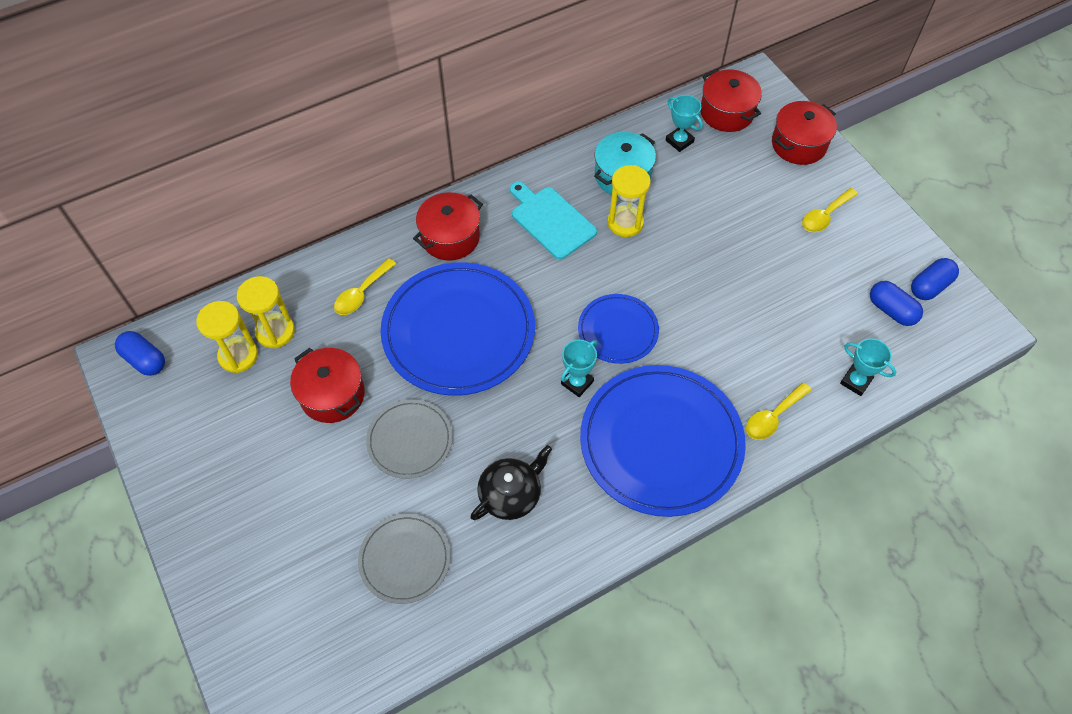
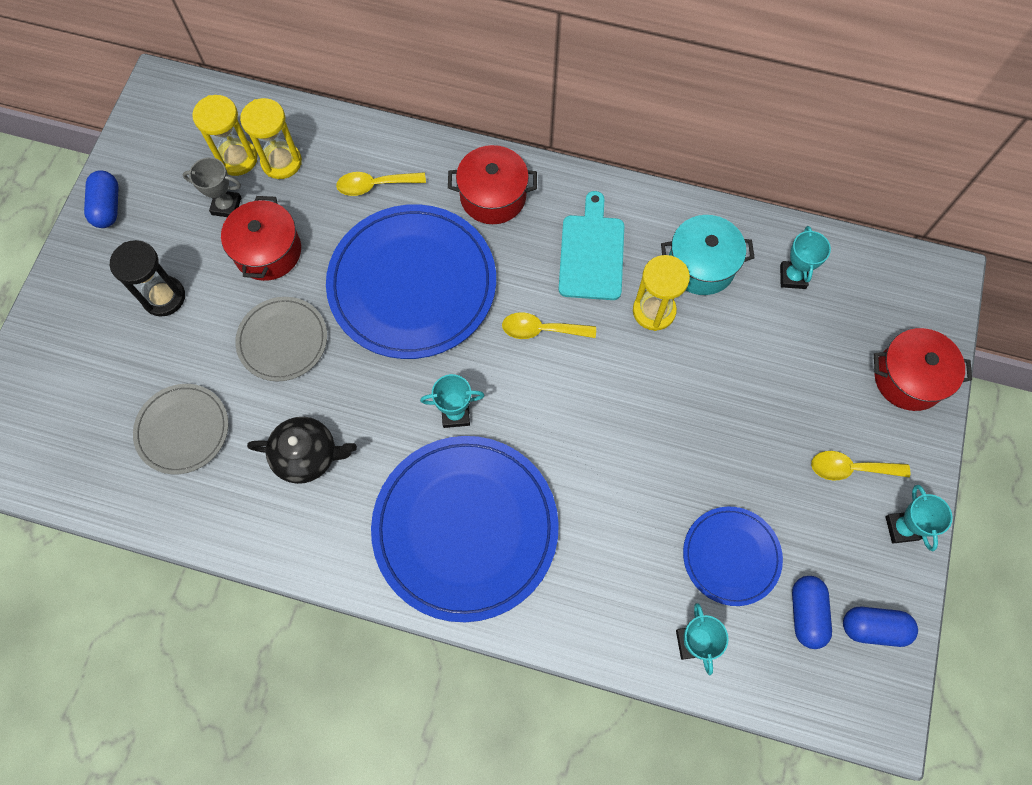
camera: 45 degrees right, 10 degrees up
(145, 360) = (174, 105): blue capsule -> blue capsule (107, 207)
(266, 392) = (226, 206): none -> grey trophy
(288, 489) = (164, 297): none -> black hourglass
(618, 330) = (538, 401): blue plate -> blue plate (731, 556)
(726, 112) = (872, 287): red pot -> none
(773, 417) = (581, 600): yellow spoon -> yellow spoon (541, 330)
(884, 223) = (901, 528): none -> turquoise trophy

